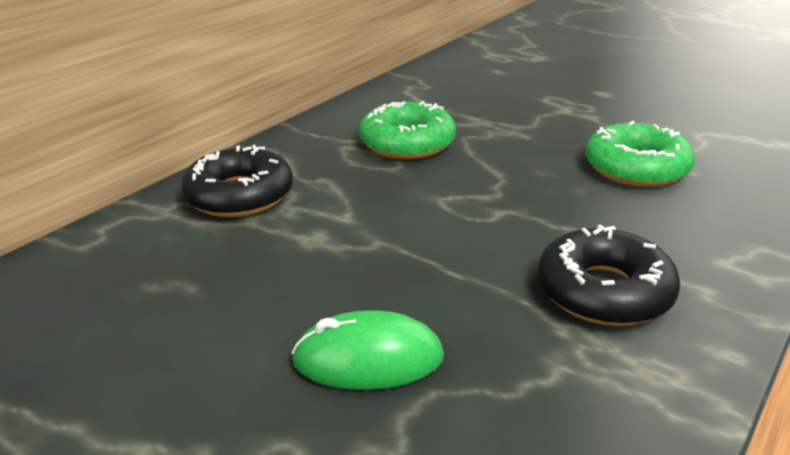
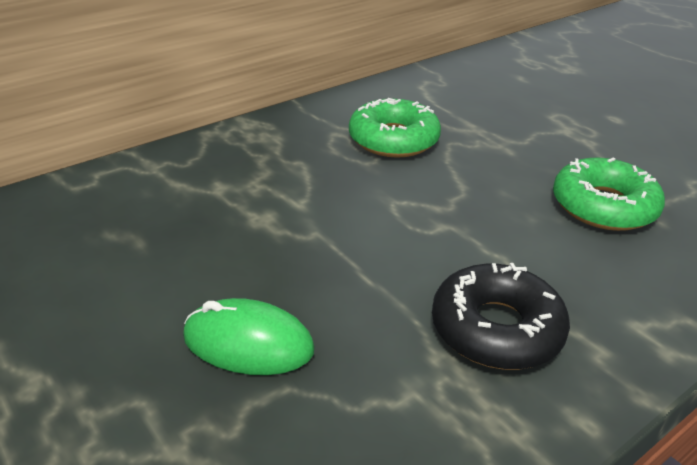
camera: 15 degrees right, 5 degrees up
(239, 196) = (221, 165): black donut -> none

